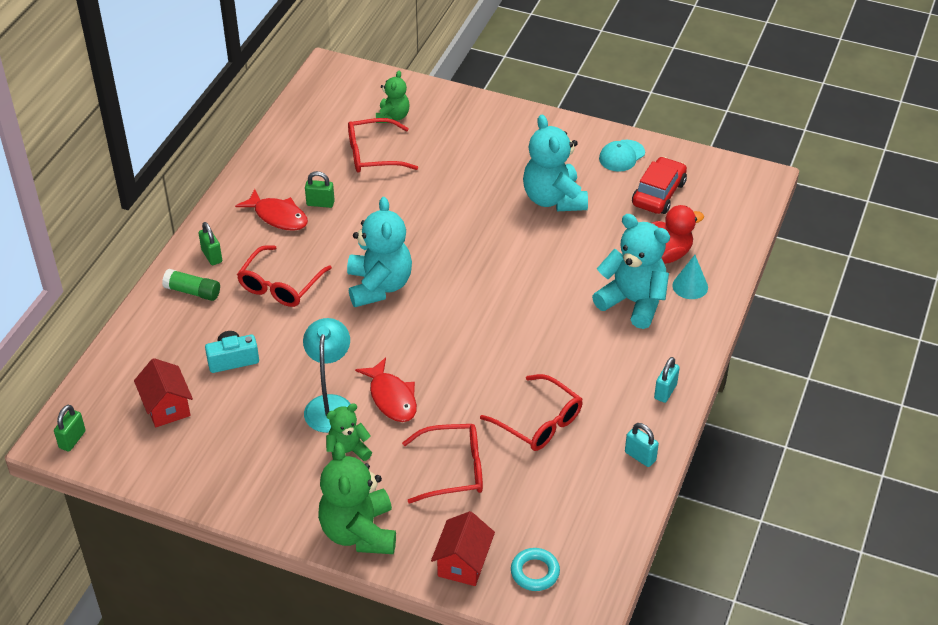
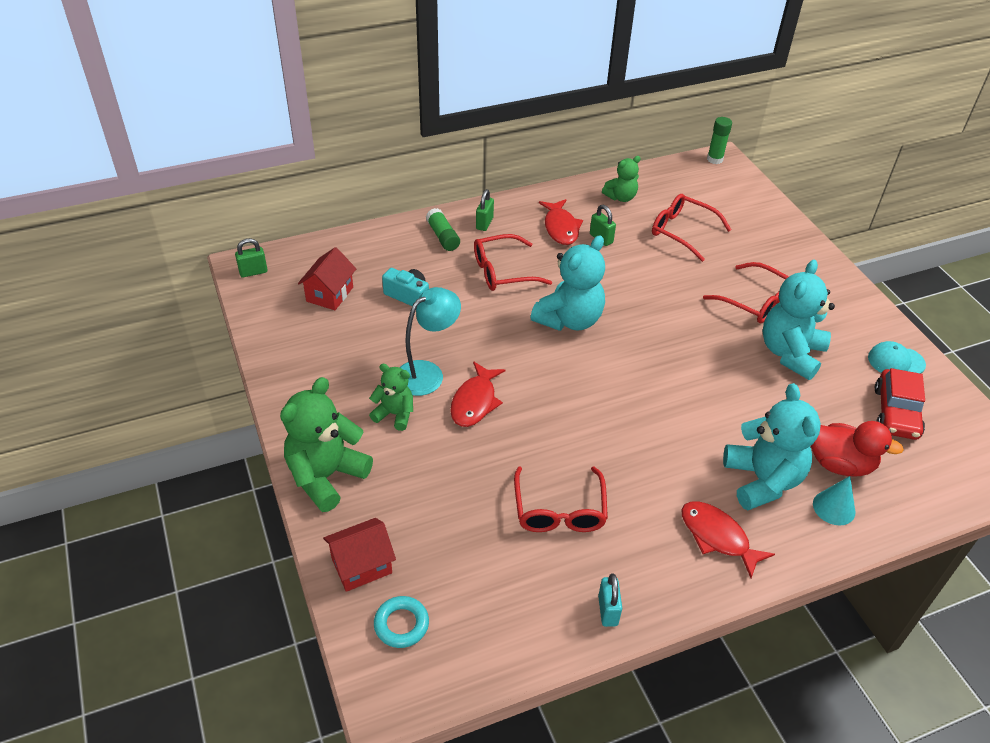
camera: 45 degrees right, 0 degrees up
(323, 72) = (714, 159): none -> green glue stick
(393, 116) = (730, 216): green teddy bear -> green teddy bear (621, 197)
(452, 470) = (448, 489): red glasses -> red glasses (754, 301)
(648, 359) = (717, 537): none -> red fish
(658, 194) = (895, 413): red car -> red car turned 120 degrees clockwise
(665, 391) = (699, 576): turquoise padlock -> none

